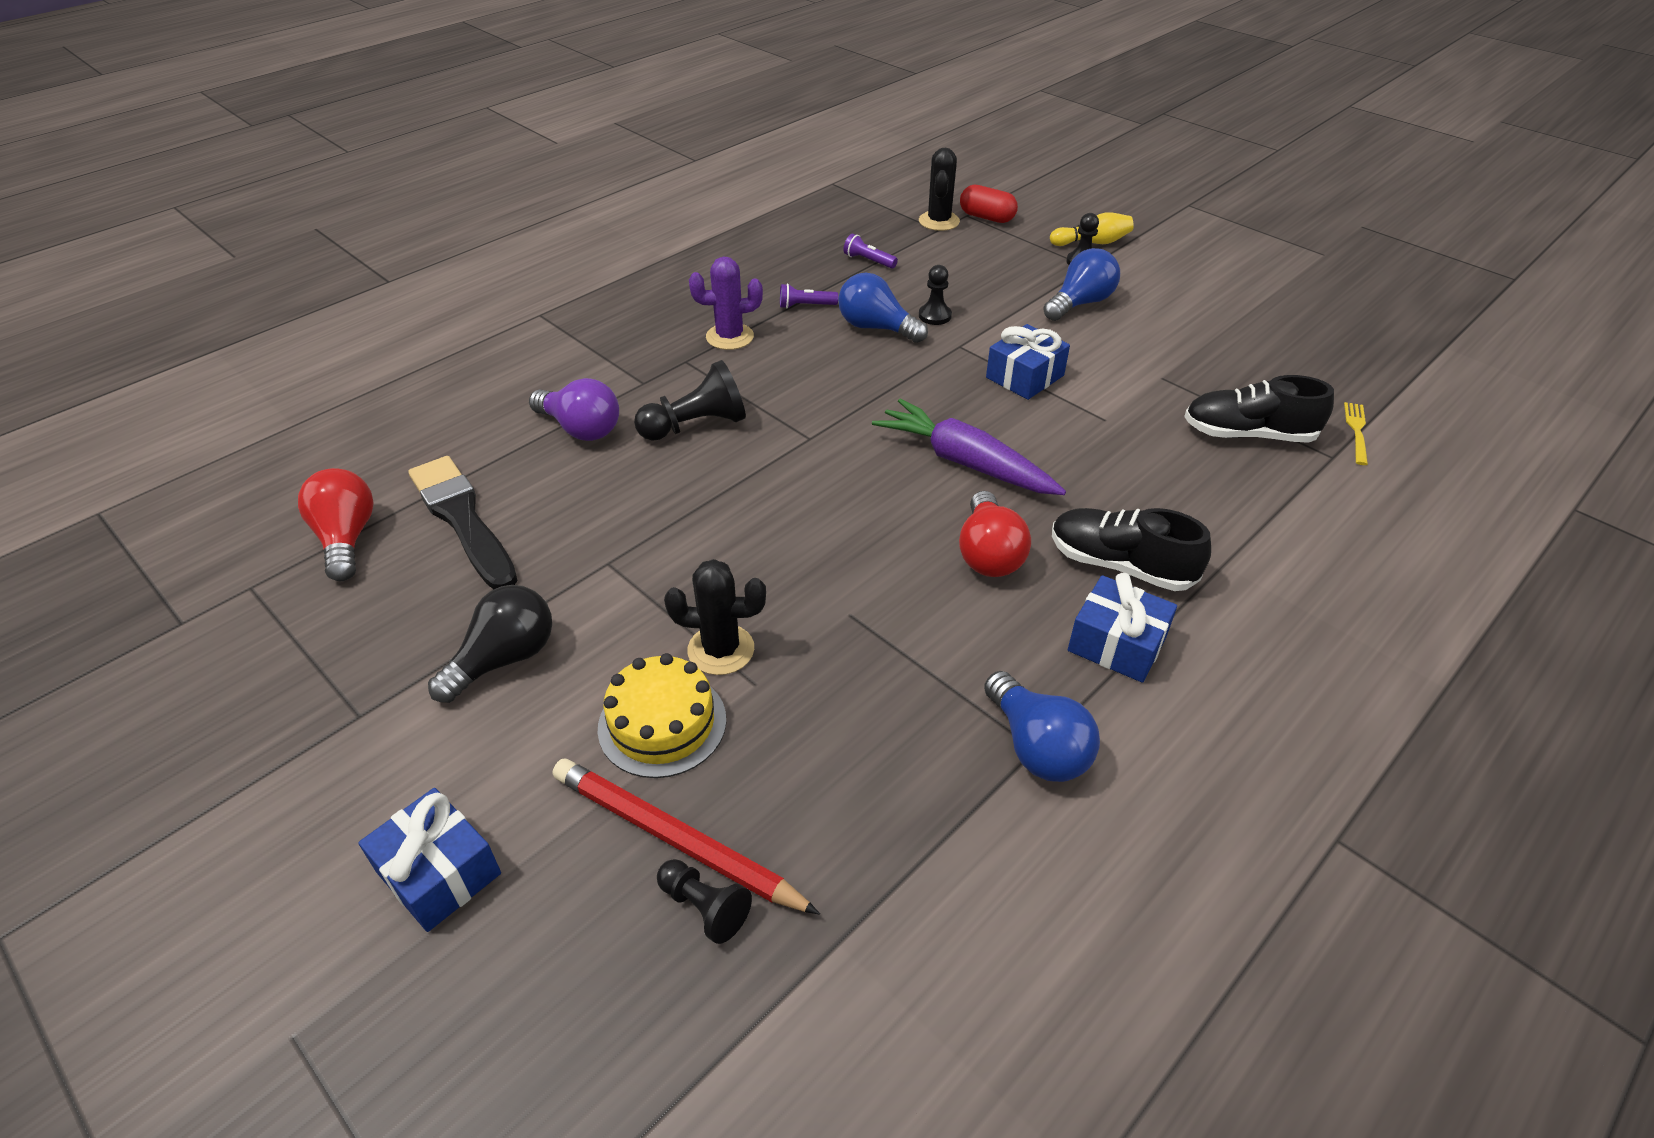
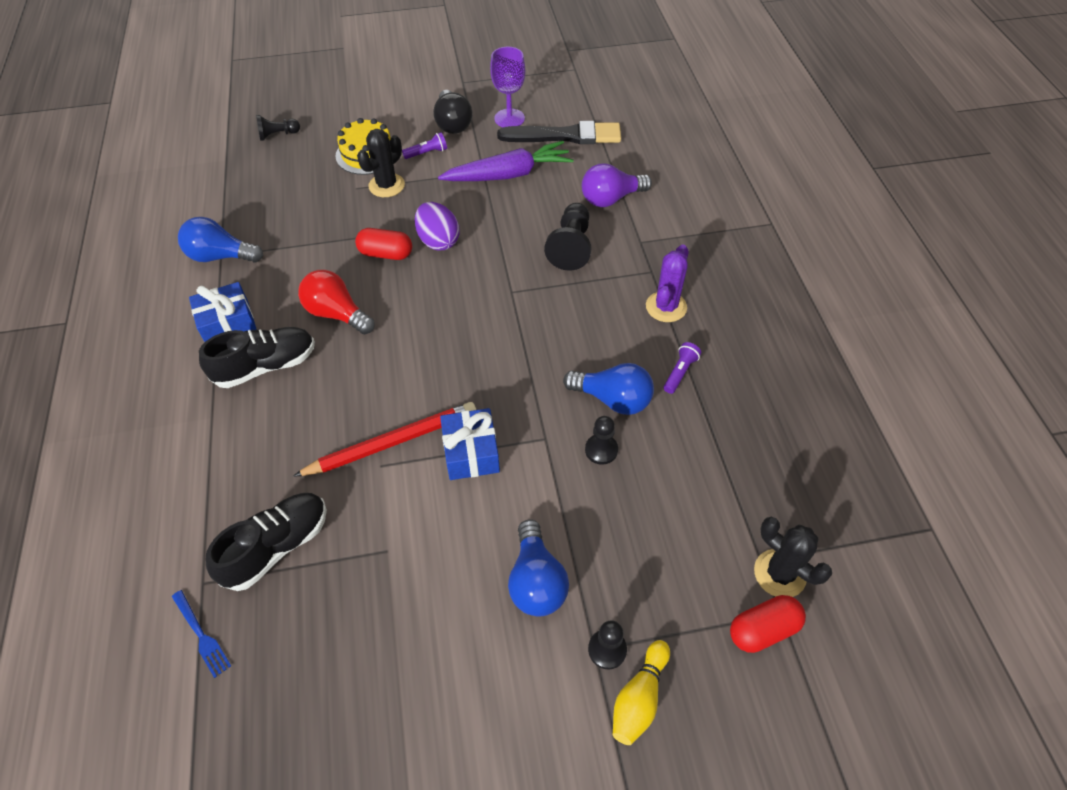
camera: 125 degrees right, 10 degrees up
(346, 538) = (585, 99): red light bulb -> none
(439, 872) = (366, 84): blue gift -> none
(449, 598) = (509, 118): none -> purple goblet
(675, 839) = (311, 138): red pencil -> red pencil (392, 442)
(785, 534) = (438, 241): none -> purple egg
(853, 569) = (386, 254): none -> red capsule
(868, 261) = (730, 459): purple flashlight -> purple flashlight (427, 153)
(876, 328) = (613, 399): blue light bulb -> blue light bulb turned 45 degrees clockwise
(965, 462) = (416, 353): purple carrot -> purple carrot (508, 174)
(1356, 431) = (201, 635): yellow fork -> blue fork

